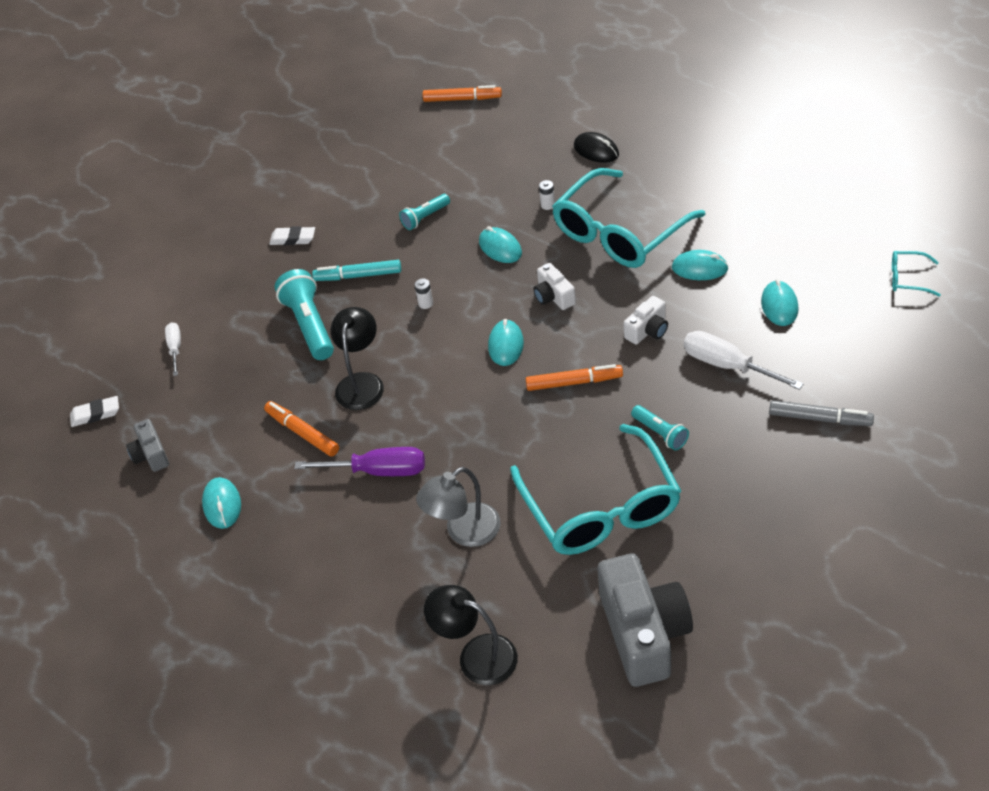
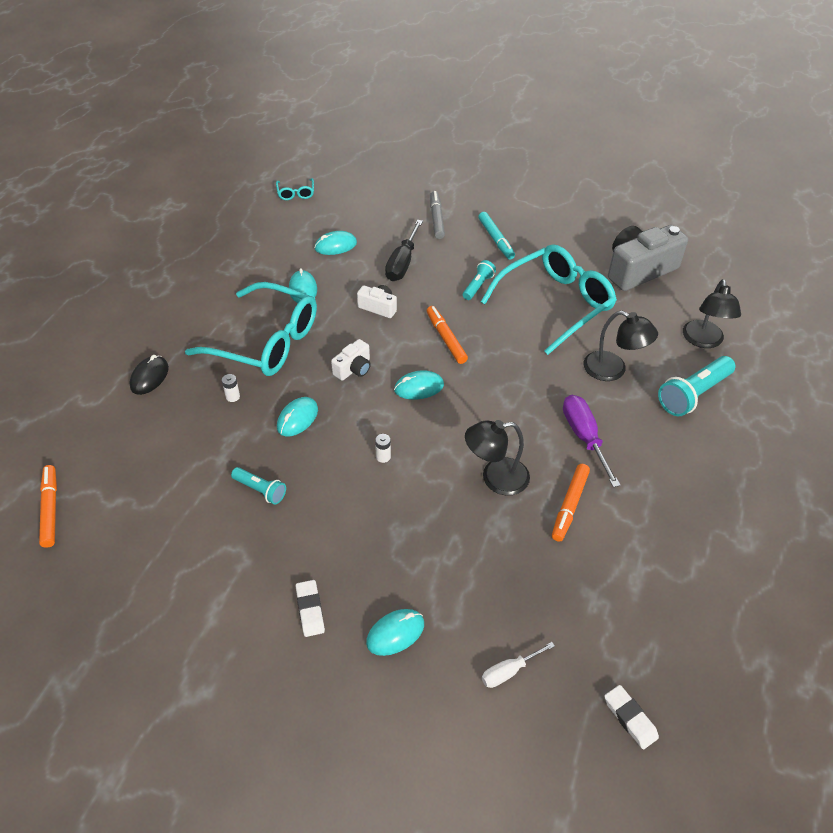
camera: 115 degrees left, 0 degrees up
(151, 455) = (652, 631): grey camera -> none
(222, 505) = (674, 541): turquoise mouse -> turquoise mouse (395, 633)
(309, 325) = (437, 546): turquoise flashlight -> turquoise flashlight (693, 395)
(358, 276) = (357, 524): turquoise marker -> turquoise marker (496, 240)
(464, 532) = (613, 370): grey lamp -> black lamp
(727, 365) = (402, 263): white screwdriver -> black screwdriver

